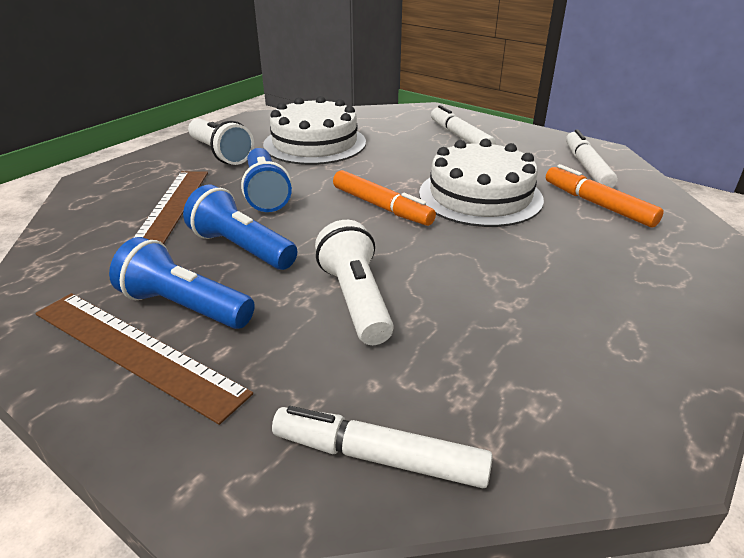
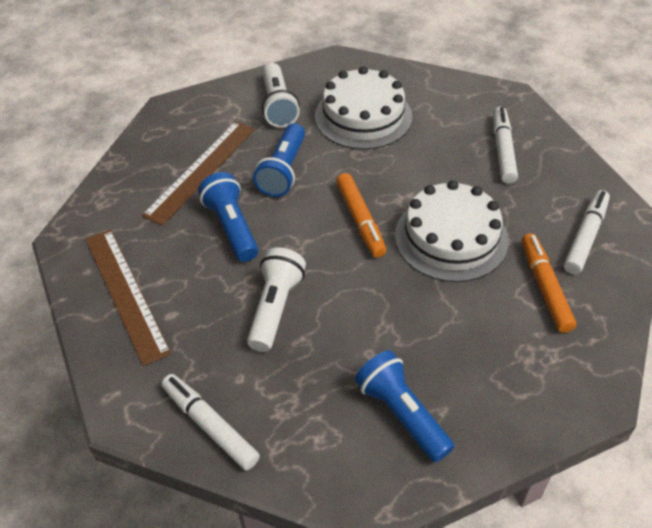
camera: 30 degrees right, 15 degrees up
(185, 307) = (169, 268): blue flashlight -> blue flashlight (402, 414)

